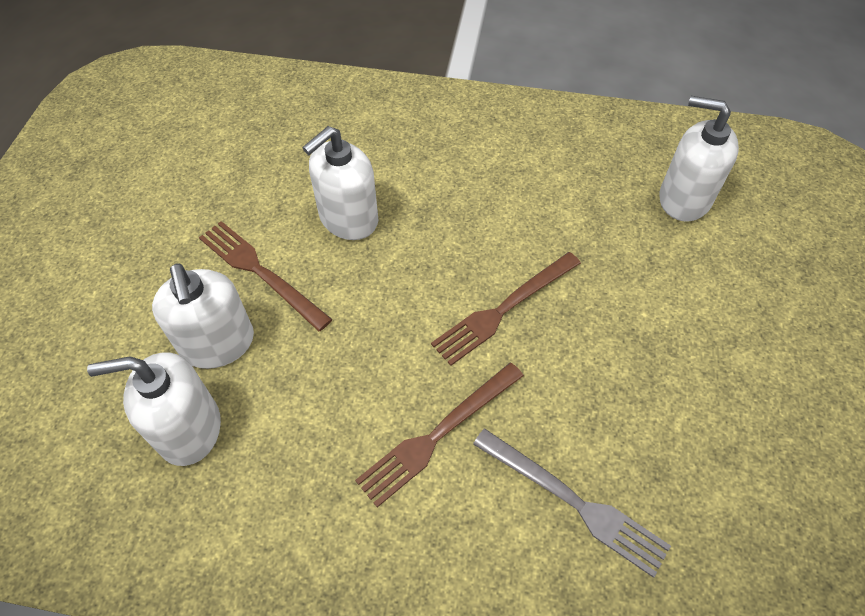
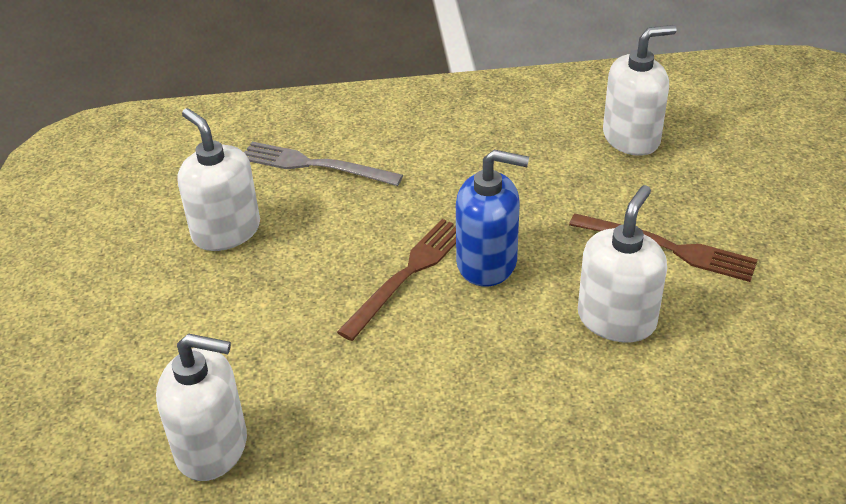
camera: 165 degrees right, 15 degrees down
(218, 343) = (658, 189): white soap dispenser -> white soap dispenser (226, 231)
(427, 301) = (487, 263): none -> blue soap dispenser
(438, 434) = (433, 177): brown fork -> none

